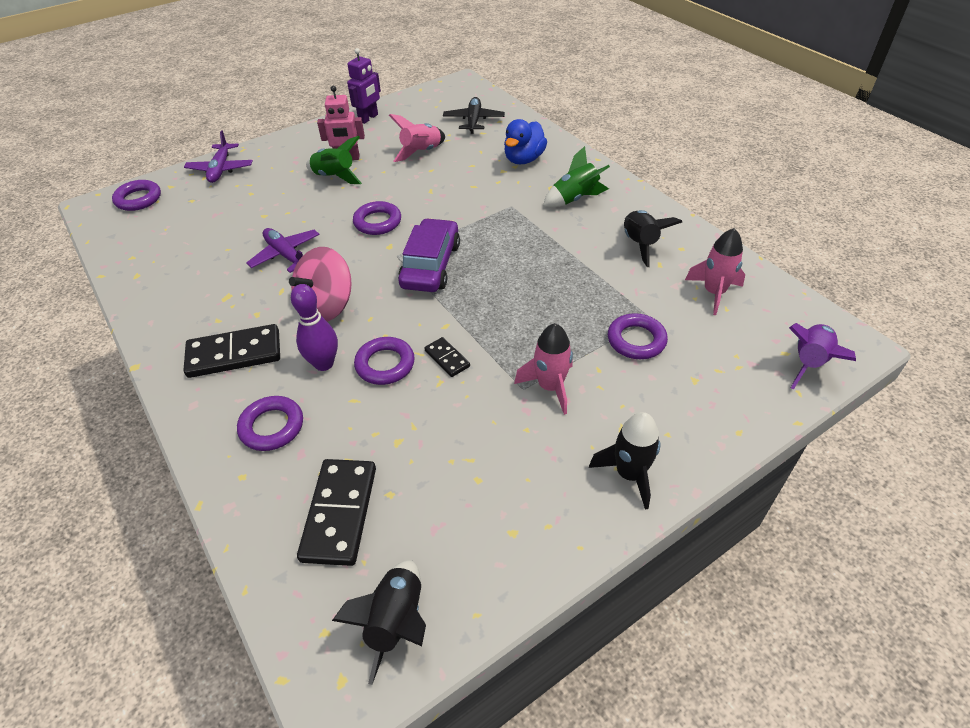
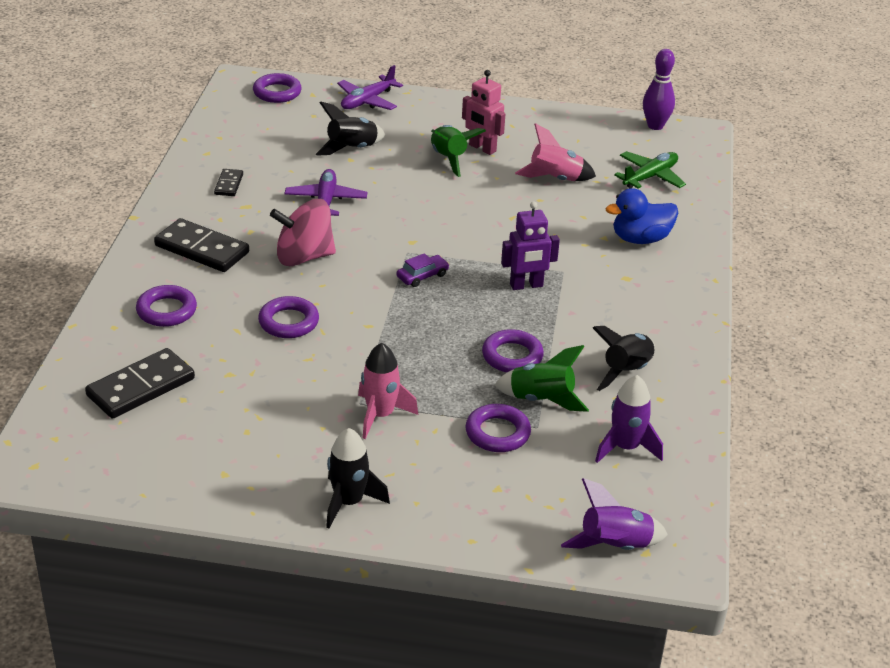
camera: 40 degrees right, 10 degrees down
(324, 364) = (249, 294): purple bowling pin -> purple bowling pin (655, 126)
(368, 118) = (553, 121): purple robot -> purple robot (526, 285)
(377, 222) = (430, 217): purple ring -> purple ring (512, 356)
(396, 621) = (97, 463): black rocket -> black rocket (352, 149)
(430, 265) = (422, 276): purple car -> purple car, size x0.48
(447, 358) = (336, 347): black domino -> black domino (228, 184)
(474, 121) = (650, 177): black plane -> green plane
(575, 199) = (631, 300): green rocket -> green rocket (541, 399)
(713, 293) = (625, 447): pink rocket -> purple rocket

